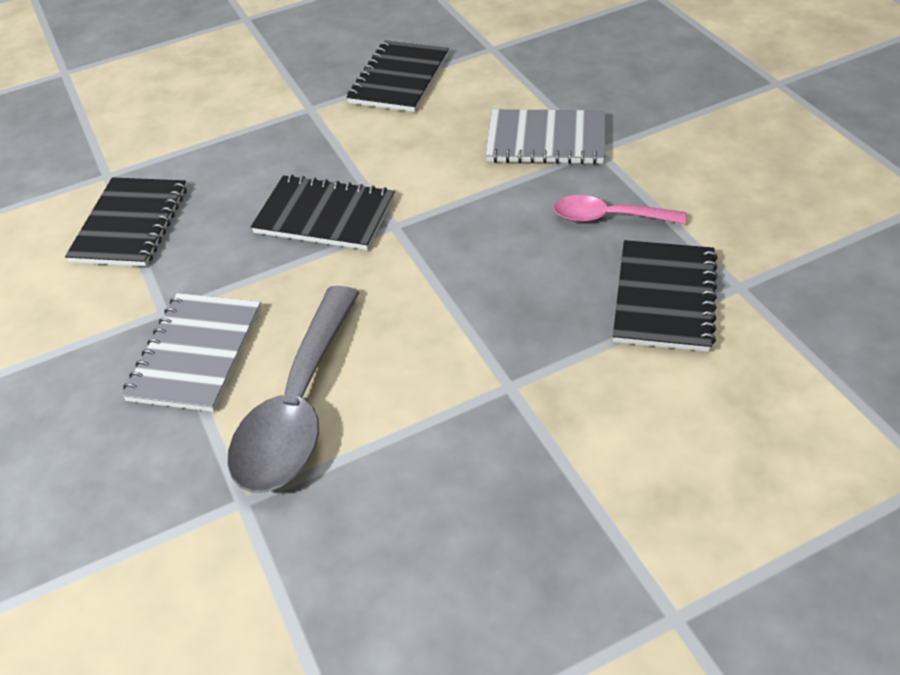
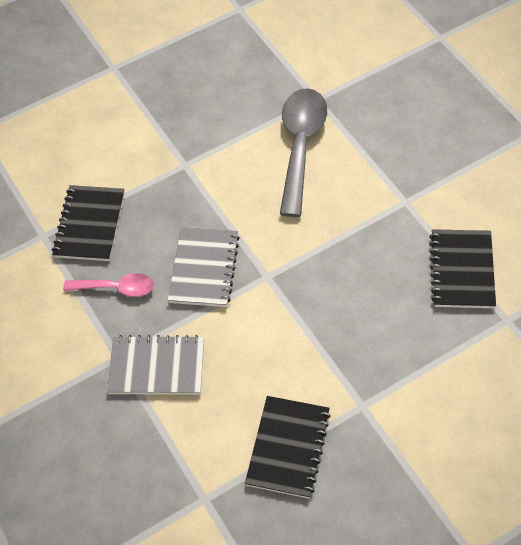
camera: 175 degrees right, 10 degrees up
(196, 354) = (372, 174): grey notebook -> grey notebook (204, 268)
(325, 215) = (319, 283): black notebook -> none

